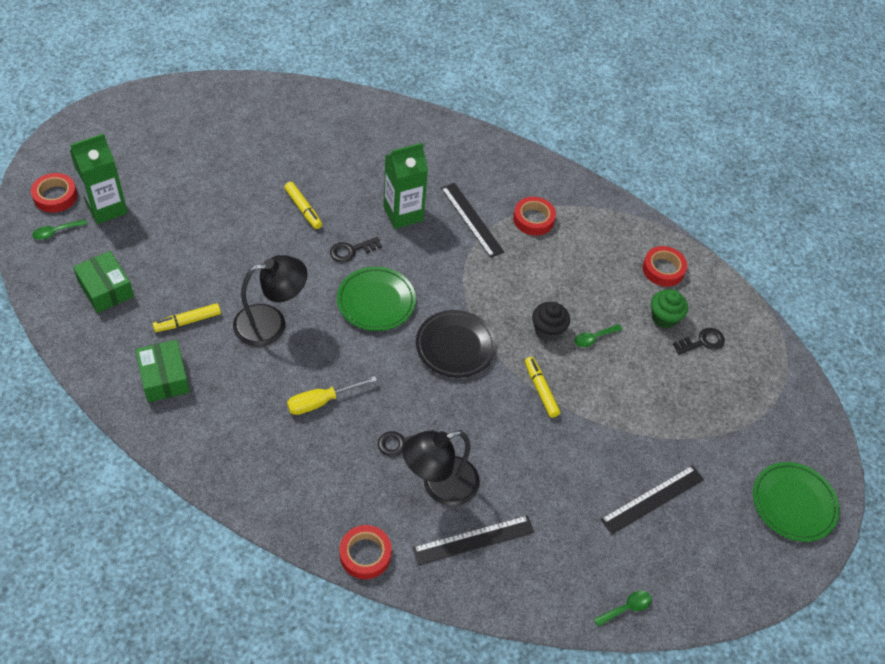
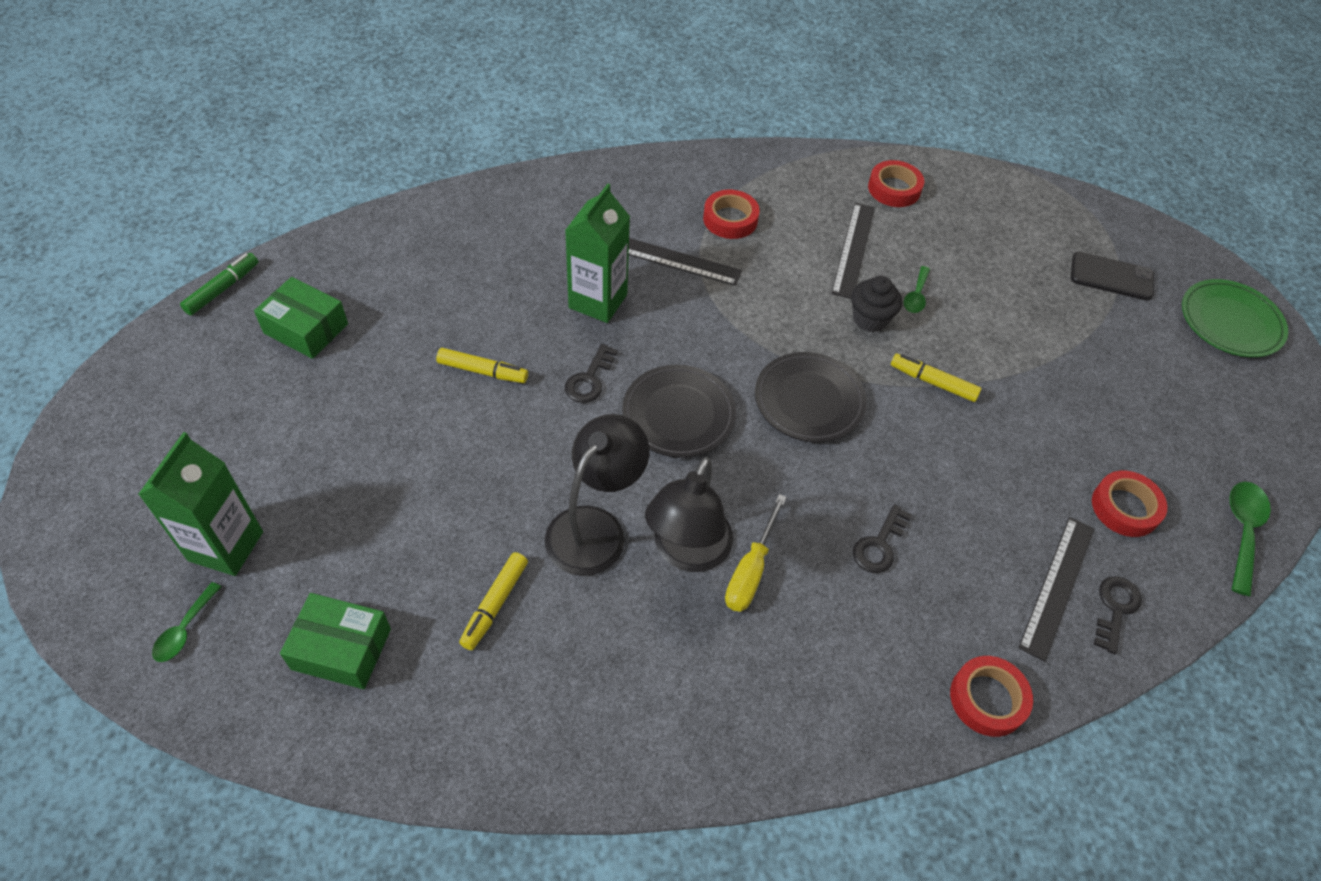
camera: 40 degrees left, 0 degrees up
(55, 196) = (131, 584): red tape -> red tape (1125, 508)
(164, 377) = (544, 697): green box -> green box (306, 328)
(227, 83) = (222, 289): none -> green marker
(376, 301) = (678, 414): green plate -> black plate
(439, 486) = (964, 558): black lamp -> black lamp (687, 552)
(626, 608) = (1242, 532): green spoon -> green spoon, size x1.60
(652, 499) = (1138, 409): black ruler -> black ruler (853, 249)
(664, 318) = (947, 233): green cupcake -> none
(702, 342) = (1001, 232): black key -> black key (1115, 609)
(744, 419) = (1111, 277): none -> black phone

